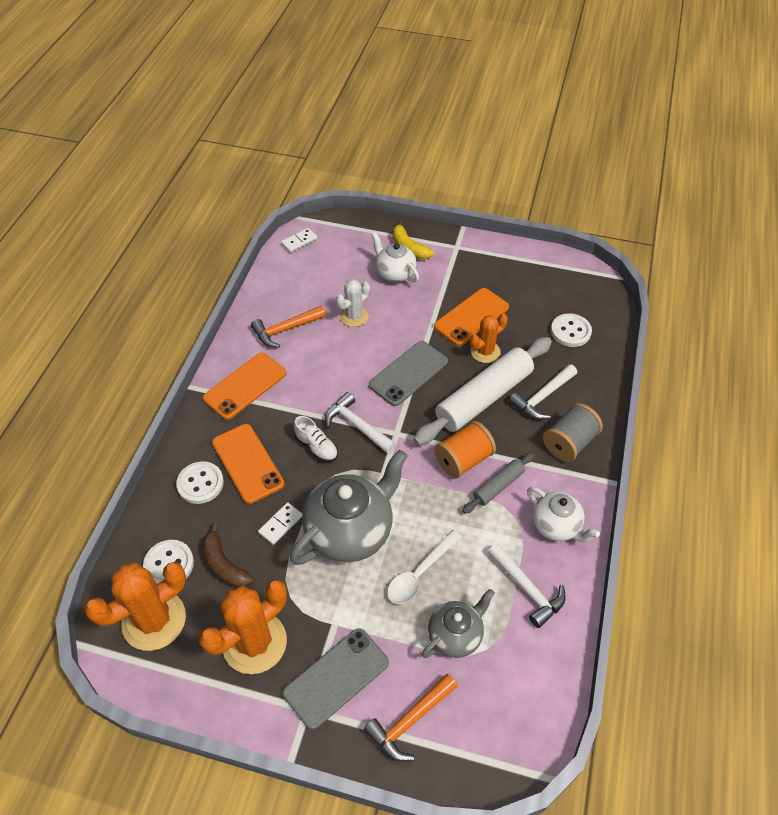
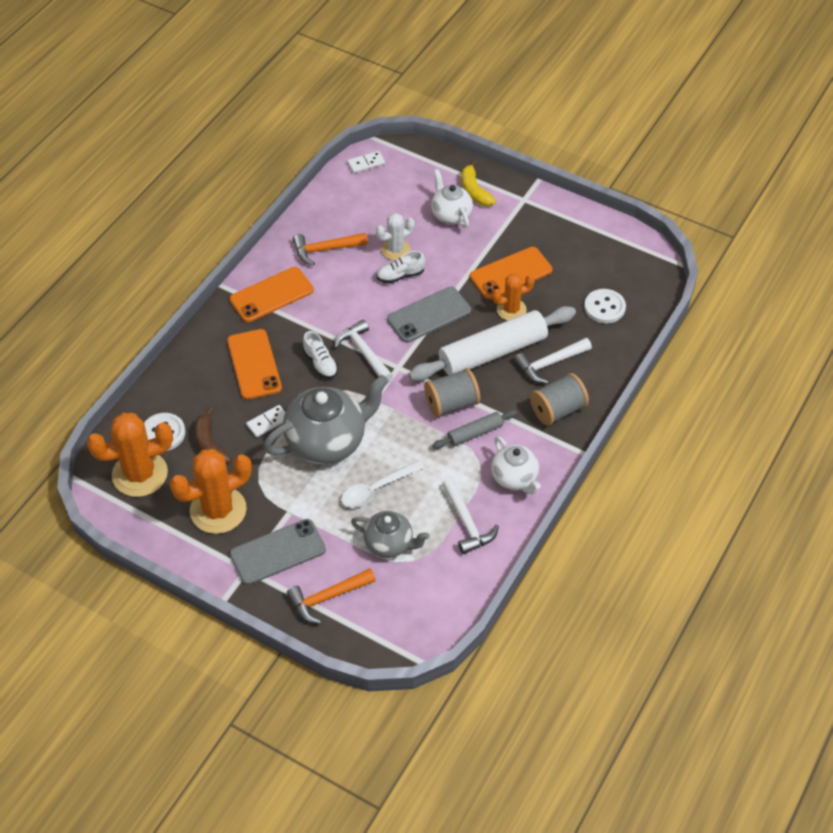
camera: 15 degrees right, 0 degrees up
(200, 483) = (207, 373): white button -> none
(367, 340) = (400, 275): none -> white shoe
(455, 635) = (389, 544): grey teapot -> grey teapot turned 45 degrees clockwise
(463, 460) = (451, 404): orange spool -> grey spool

